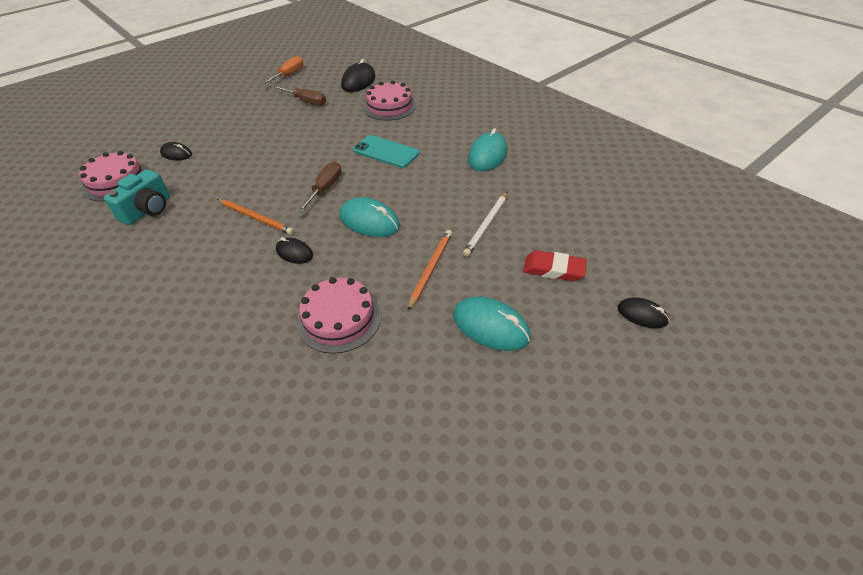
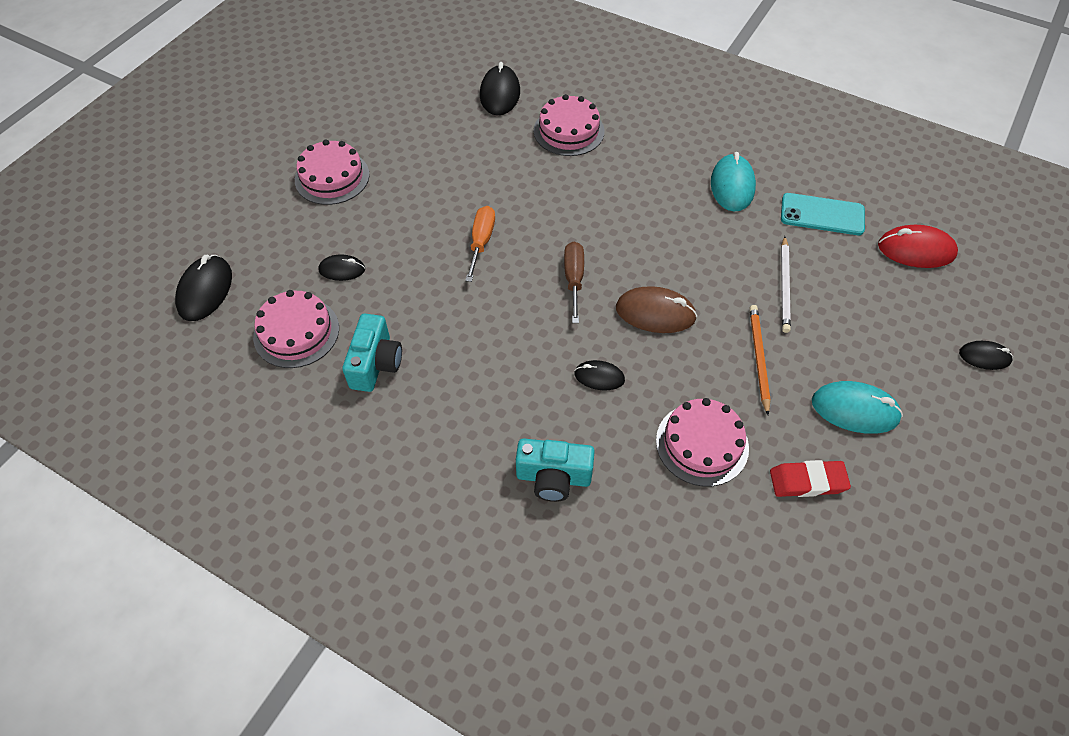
camera: 20 degrees left, 10 degrees up
(86, 149) = (205, 290): none -> black mouse
(204, 312) = (553, 477): none -> turquoise camera
(215, 106) = (332, 177): none -> pink cake
(256, 218) = (520, 341): orange pencil -> none
(289, 75) = (394, 99): orange screwdriver -> orange screwdriver (481, 242)
(306, 102) = (454, 144): brown screwdriver -> none
(369, 221) = (655, 313): turquoise mouse -> brown mouse
(386, 152) = (610, 206): turquoise phone -> turquoise phone (822, 214)
(553, 269) = (880, 325): red eraser -> red eraser (807, 481)
(619, 223) = (916, 250): none -> red mouse

